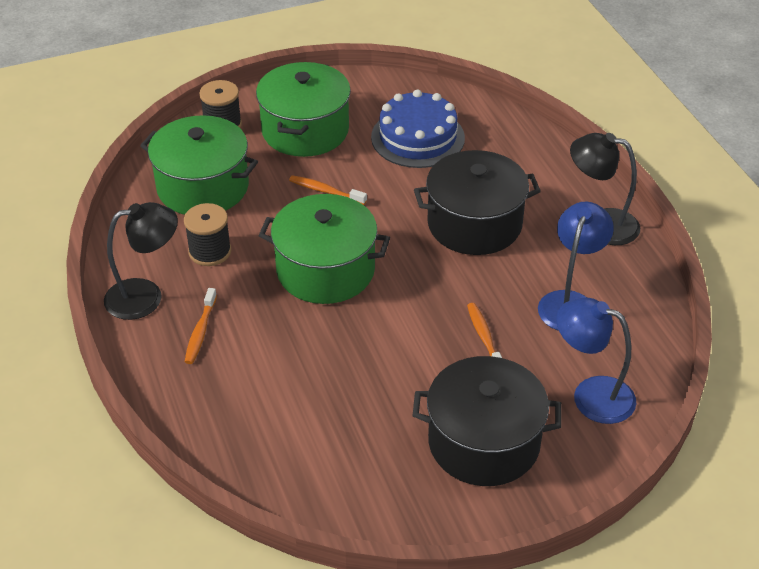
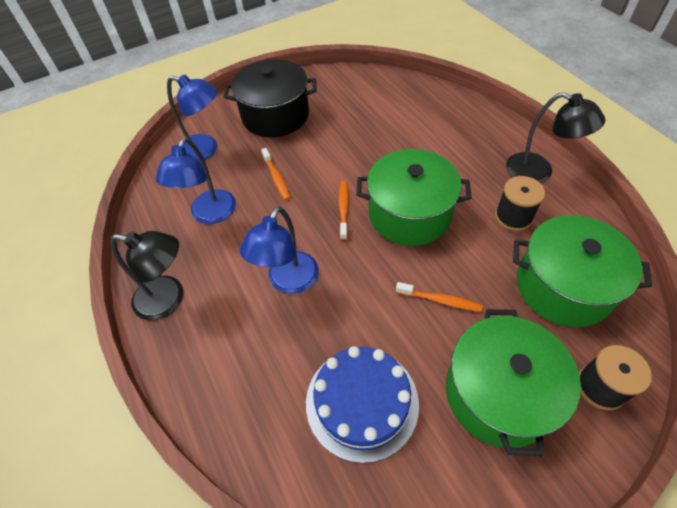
camera: 175 degrees right, 10 degrees up
(146, 296) = (538, 172): black lamp -> black lamp turned 120 degrees counterclockwise
(200, 332) = (481, 153): orange toothbrush -> orange toothbrush (343, 209)
(474, 224) = (288, 281): black pot -> blue lamp

